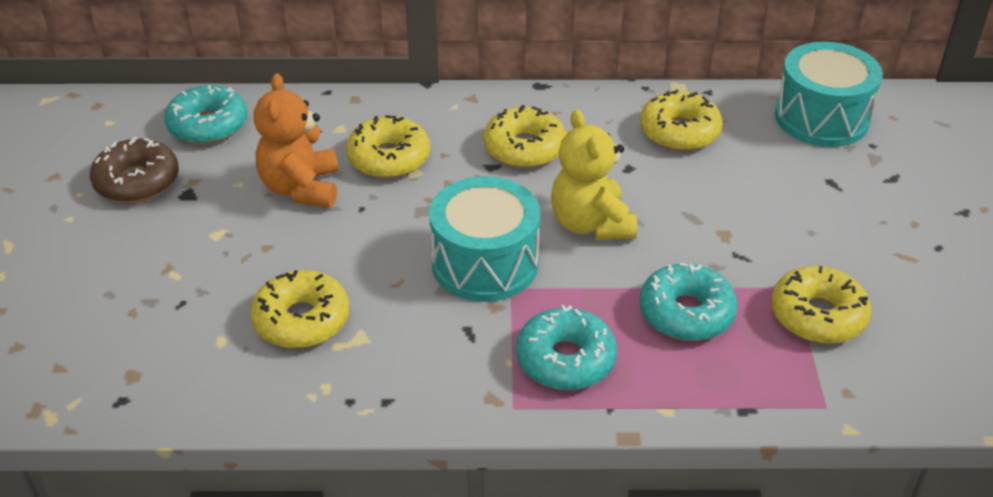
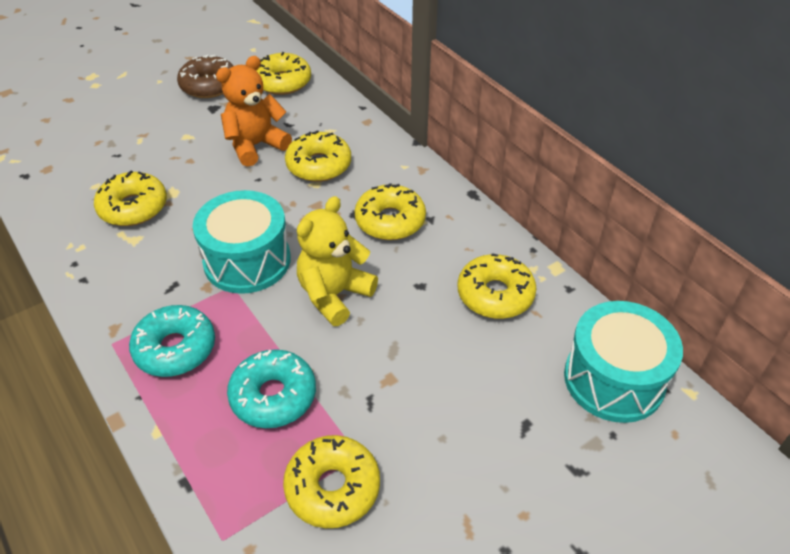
camera: 55 degrees right, 5 degrees up
(208, 125) = (282, 82): turquoise donut -> yellow donut

